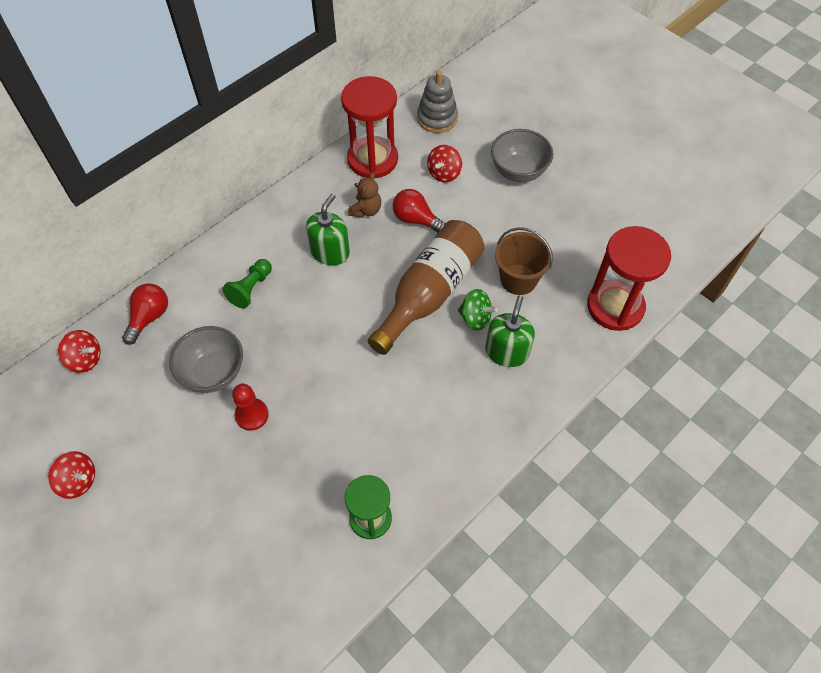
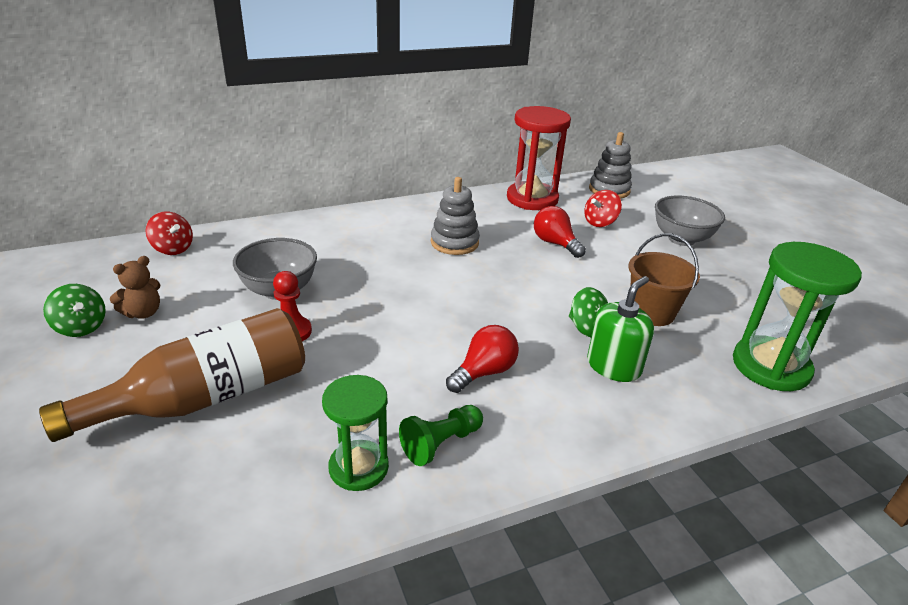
camera: 20 degrees right, 25 degrees down
(78, 481) = (81, 327): red spinning top -> green spinning top
(149, 317) = (253, 239): red light bulb -> red light bulb (484, 372)
(251, 289) = (360, 246): green pawn -> green pawn (441, 443)
(330, 252) = (454, 243): green soap dispenser -> grey stacking toy
(366, 210) = (507, 226): brown teddy bear -> brown teddy bear (143, 313)
(429, 293) = (543, 296): brown bottle -> brown bottle (205, 397)
(615, 306) = (770, 366): red hourglass -> green hourglass

